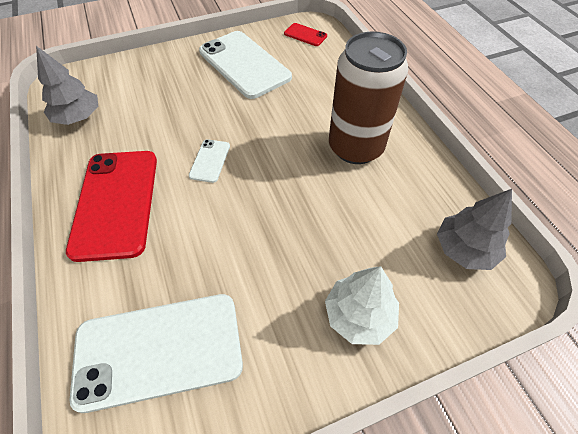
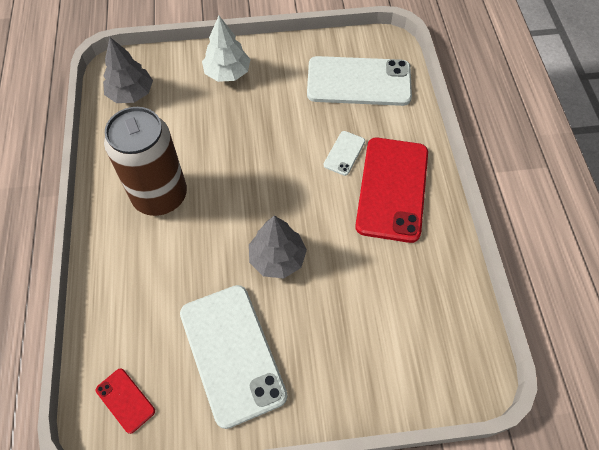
camera: 165 degrees left, 5 degrees up
(78, 117) = (443, 306): grey tree -> grey tree (277, 258)
(210, 161) = (303, 213): white phone -> white phone (344, 153)

